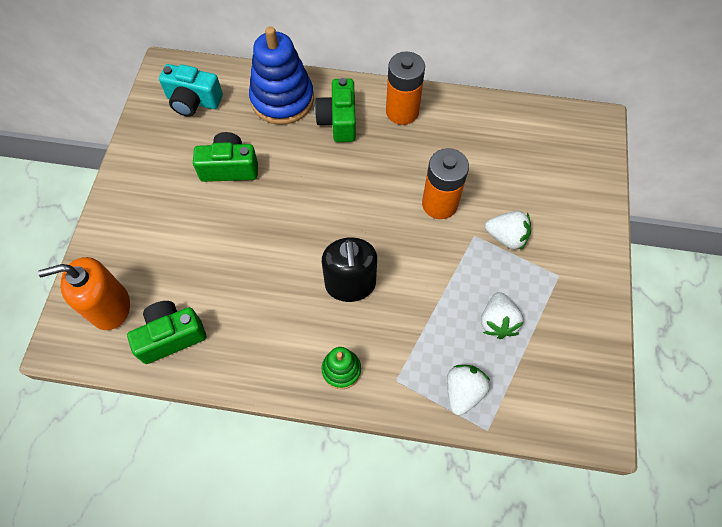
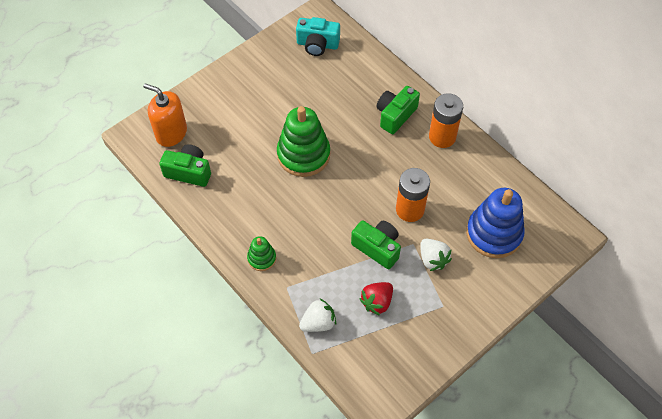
camera: 40 degrees right, 5 degrees down
(193, 101) = (317, 44): turquoise camera -> turquoise camera turned 45 degrees counterclockwise
(229, 168) = (303, 100): green camera -> green camera (377, 248)
(282, 99) = (372, 78): blue stacking toy -> blue stacking toy (494, 233)
(283, 224) = (303, 155): none -> green stacking toy
(350, 284) = (310, 216): black soap dispenser -> none
(497, 322) = (377, 302): white strawberry -> red strawberry

